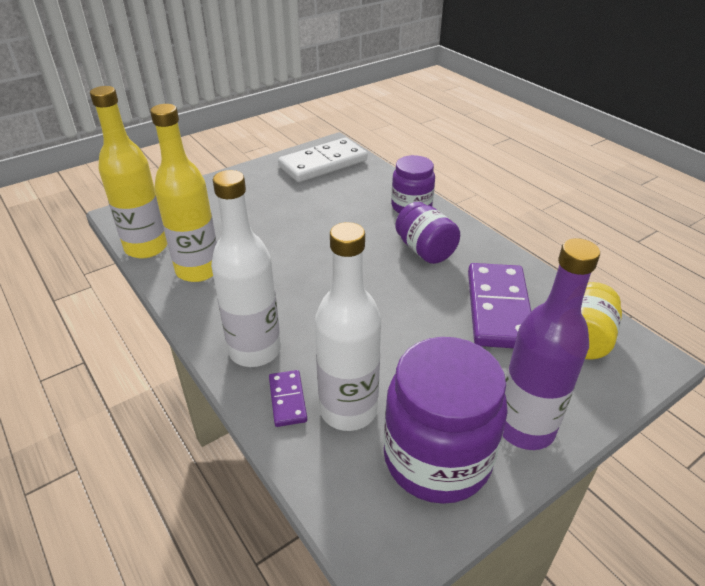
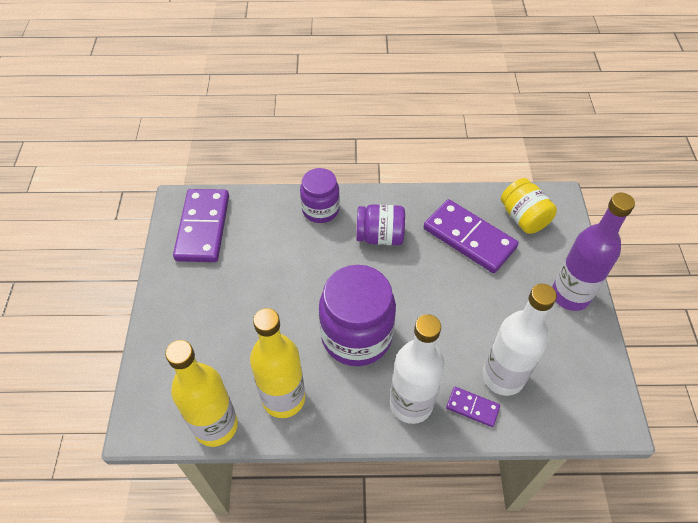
camera: 55 degrees left, 15 degrees up
(323, 163) = (203, 227): white domino -> purple domino
(437, 458) = (567, 353): purple jar -> purple jar (356, 336)

